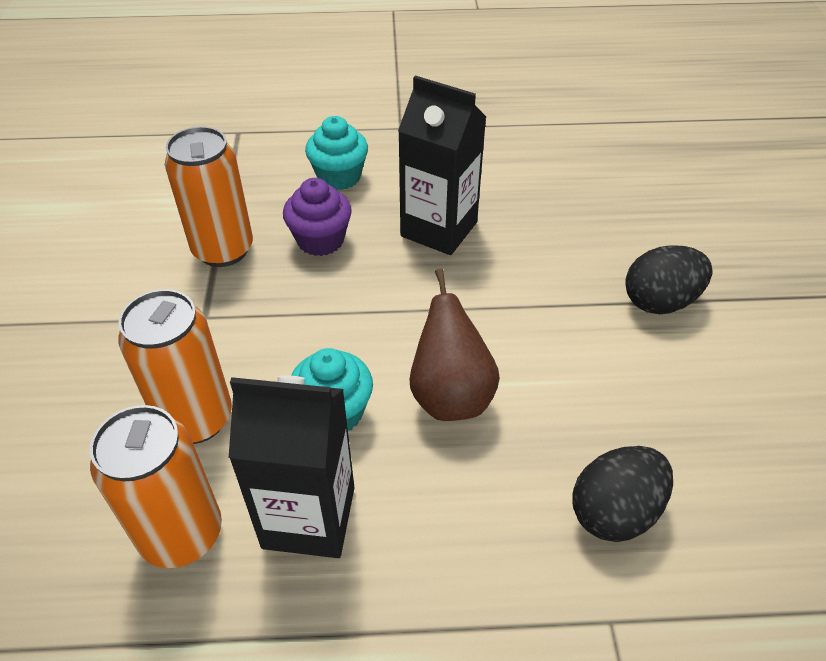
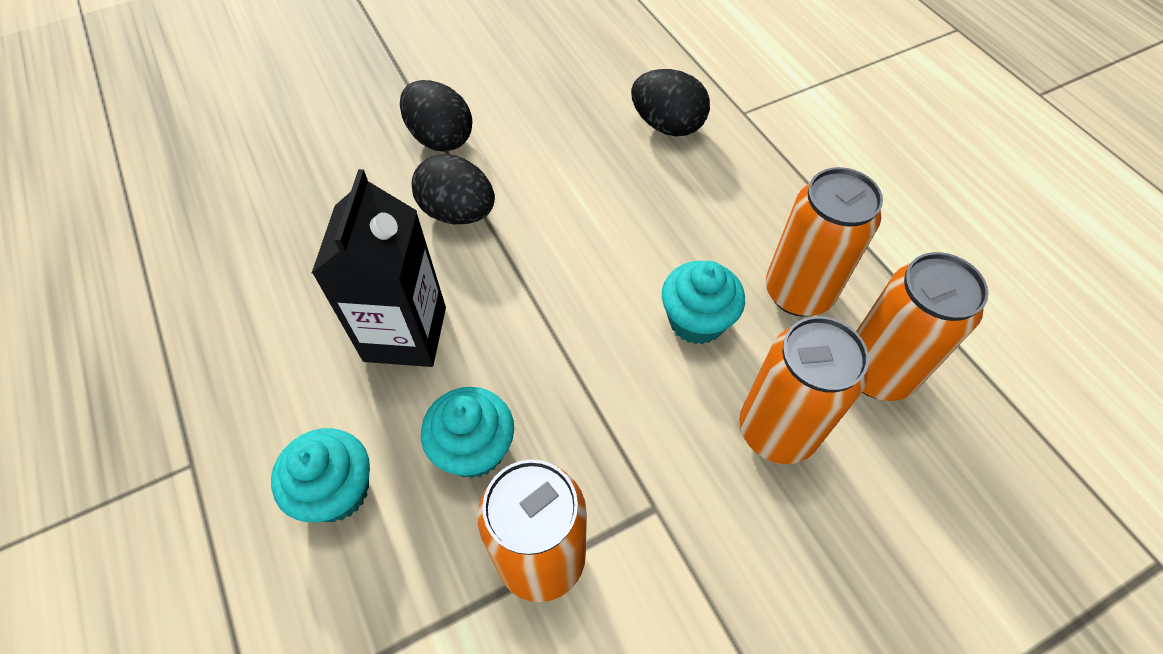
camera: 115 degrees left, 10 degrees up
(309, 517) = (798, 292): black carton -> orange can
(320, 240) = (474, 449): purple cupcake -> turquoise cupcake
(450, 395) = (626, 245): brown pear -> none
(552, 289) = (458, 213): none -> black egg

